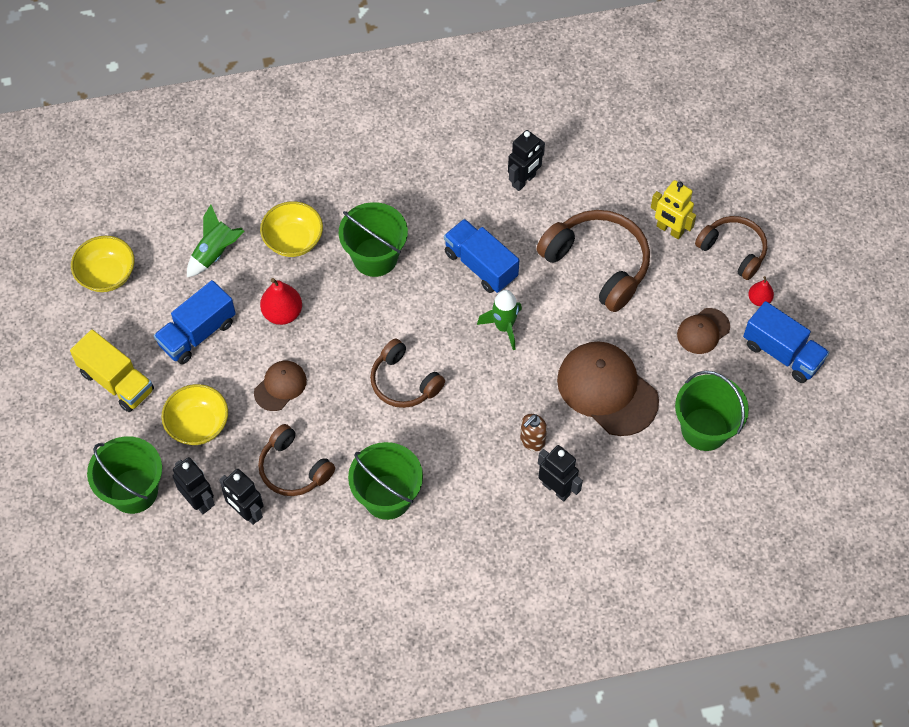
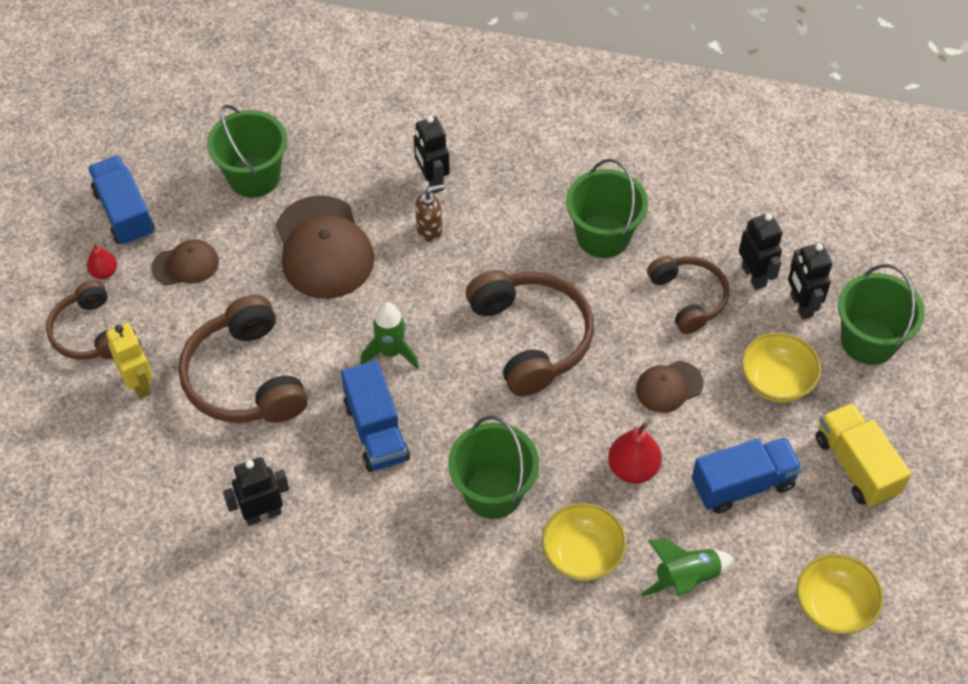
camera: 155 degrees left, 5 degrees down
(404, 382) = (531, 338): brown headphones -> brown headphones, size x1.57

